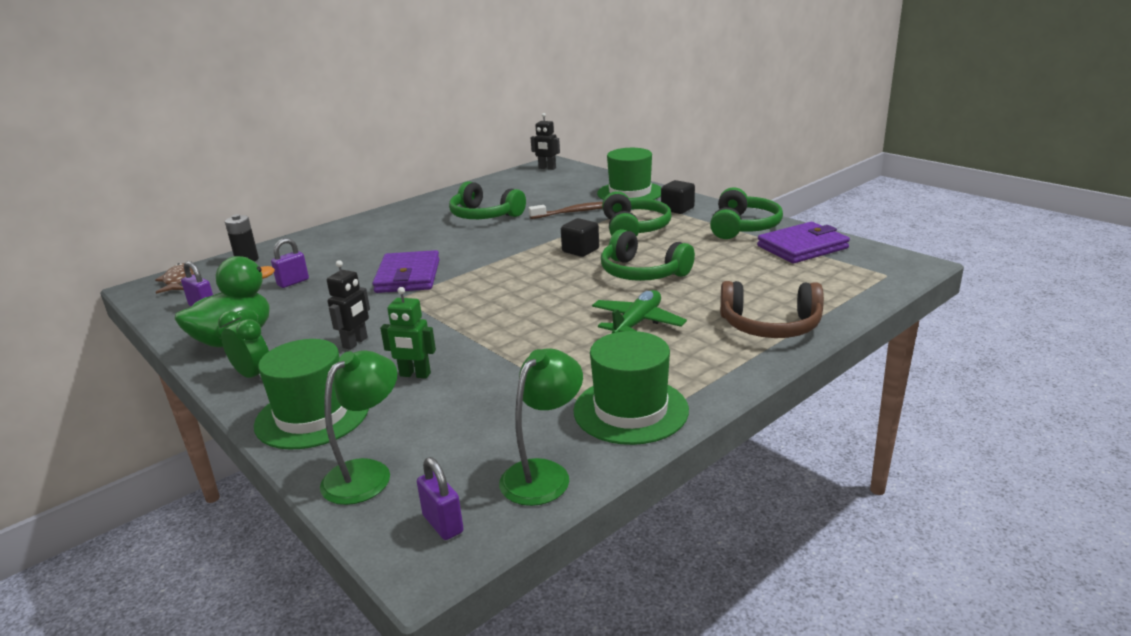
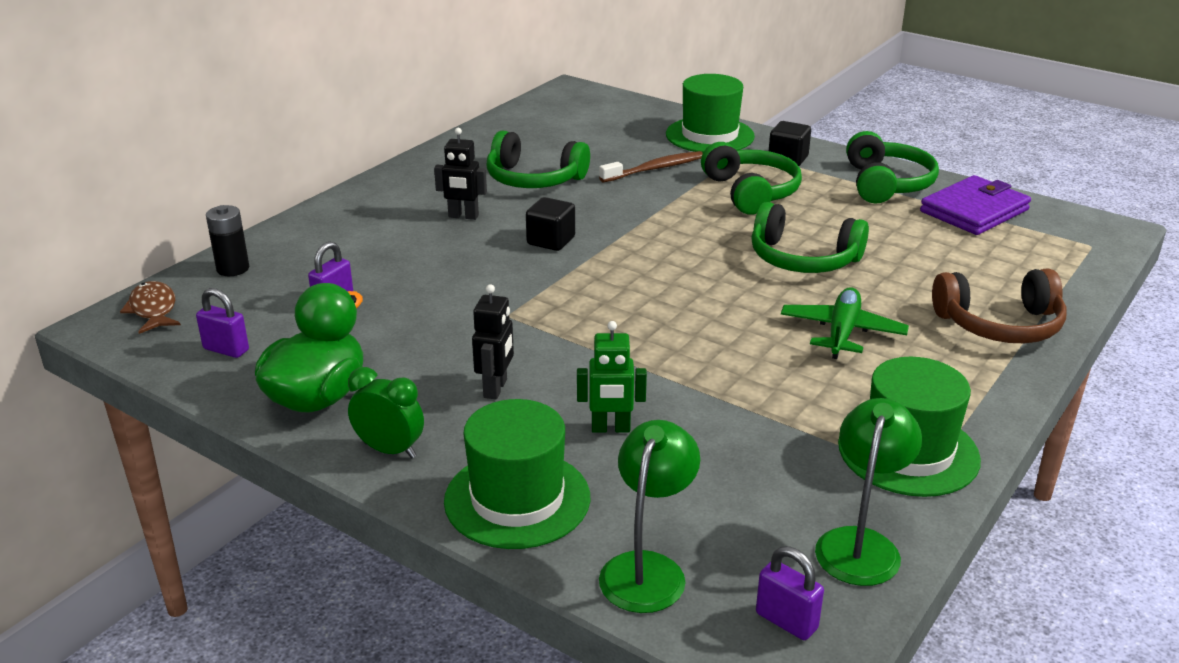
camera: 15 degrees left, 5 degrees up
(408, 276) = (494, 282): purple wallet -> none
(547, 168) = (569, 97): black robot -> black robot (463, 216)
(580, 250) = (702, 229): black cube -> black cube (551, 241)

